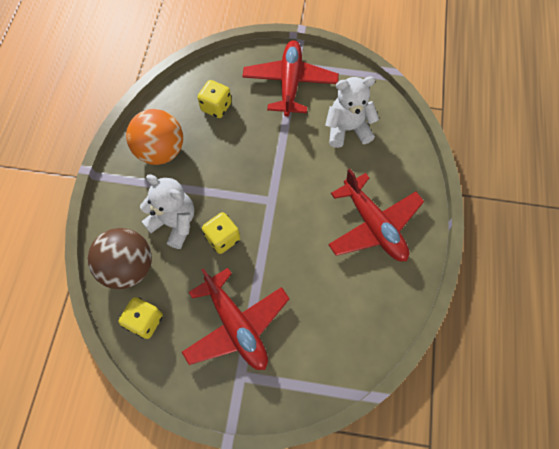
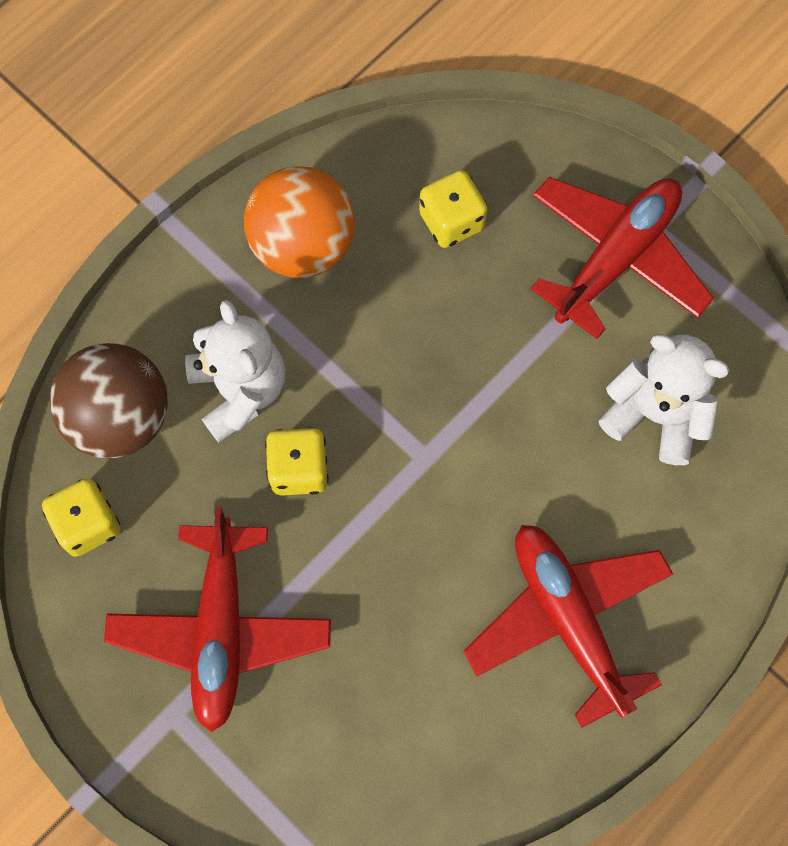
camera: 35 degrees right, 5 degrees up
(373, 225) = (568, 620): red plane -> red plane turned 150 degrees clockwise

